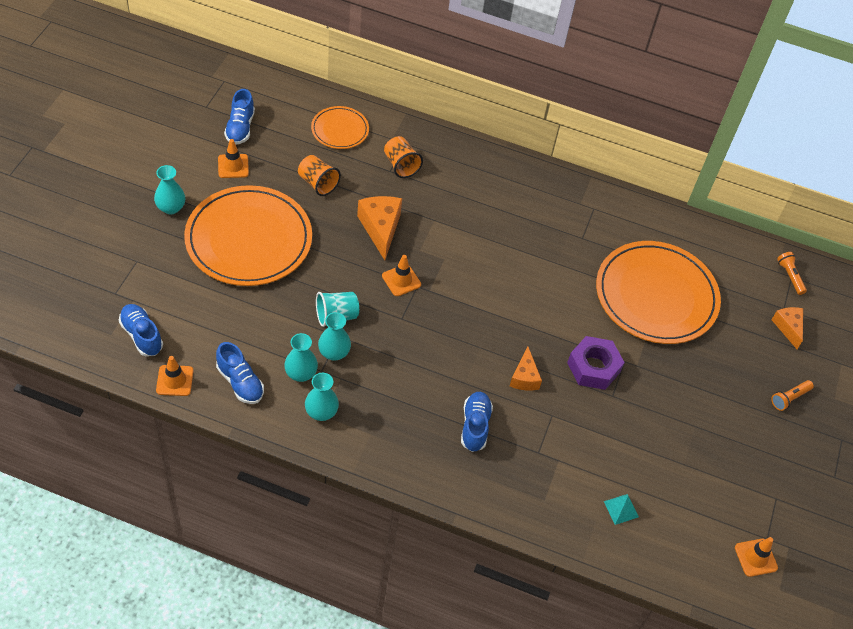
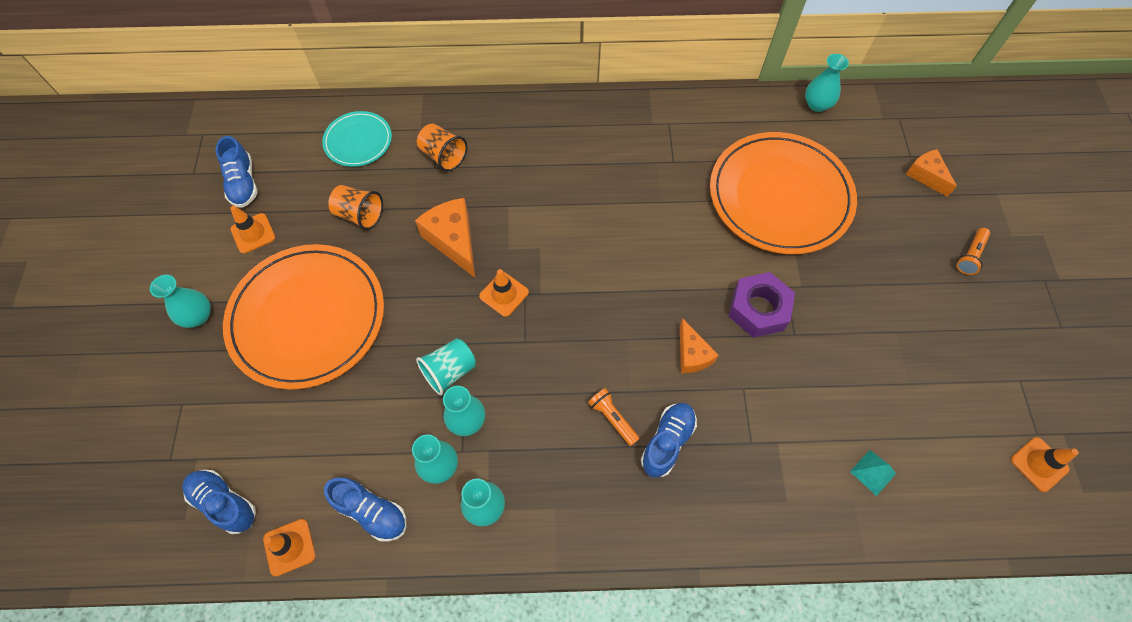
camera: 15 degrees left, 10 degrees up
(340, 130) = (358, 141): orange plate -> turquoise plate
(475, 426) = (667, 442): blue shoe -> blue shoe turned 45 degrees clockwise
(726, 240) = (817, 104): none -> turquoise vase
(790, 276) = (897, 118): orange flashlight -> orange flashlight (612, 419)

